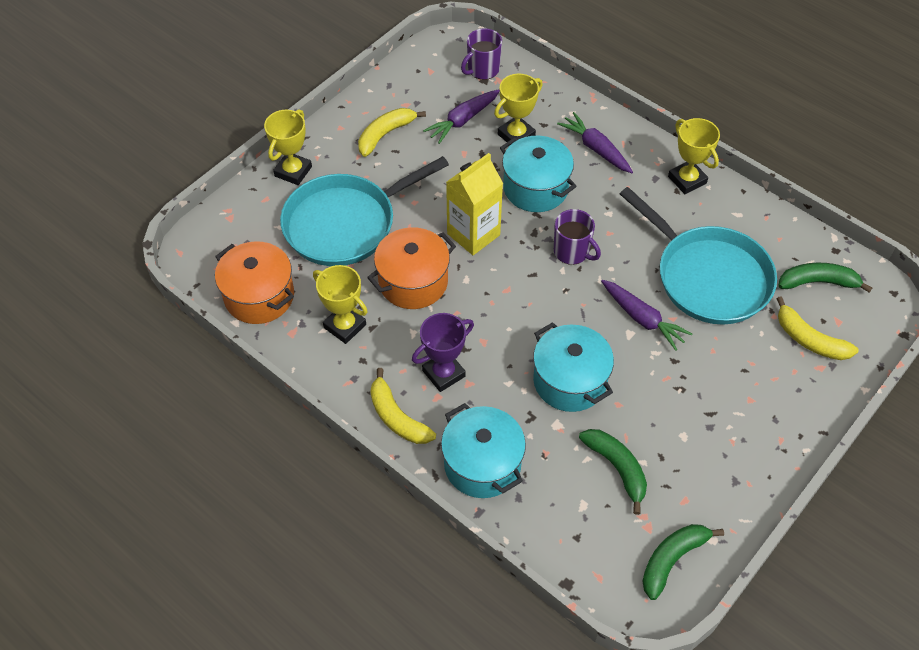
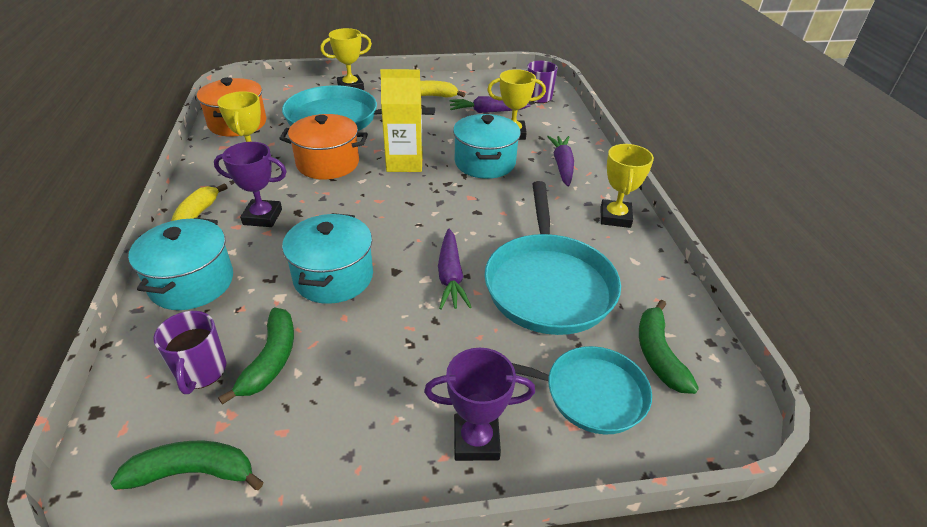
camera: 40 degrees right, 15 degrees down
(572, 252) = (458, 207): purple mug -> purple mug (201, 371)
(785, 417) = (476, 440): none -> purple trophy
(809, 340) = (589, 393): yellow banana -> turquoise pan
(818, 282) = (658, 354): green banana -> green banana turned 135 degrees counterclockwise

